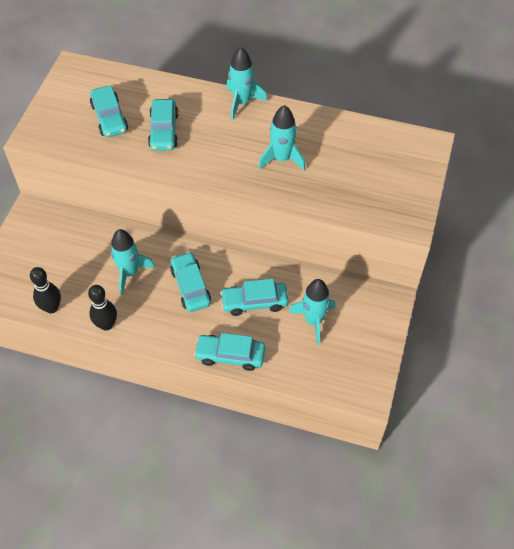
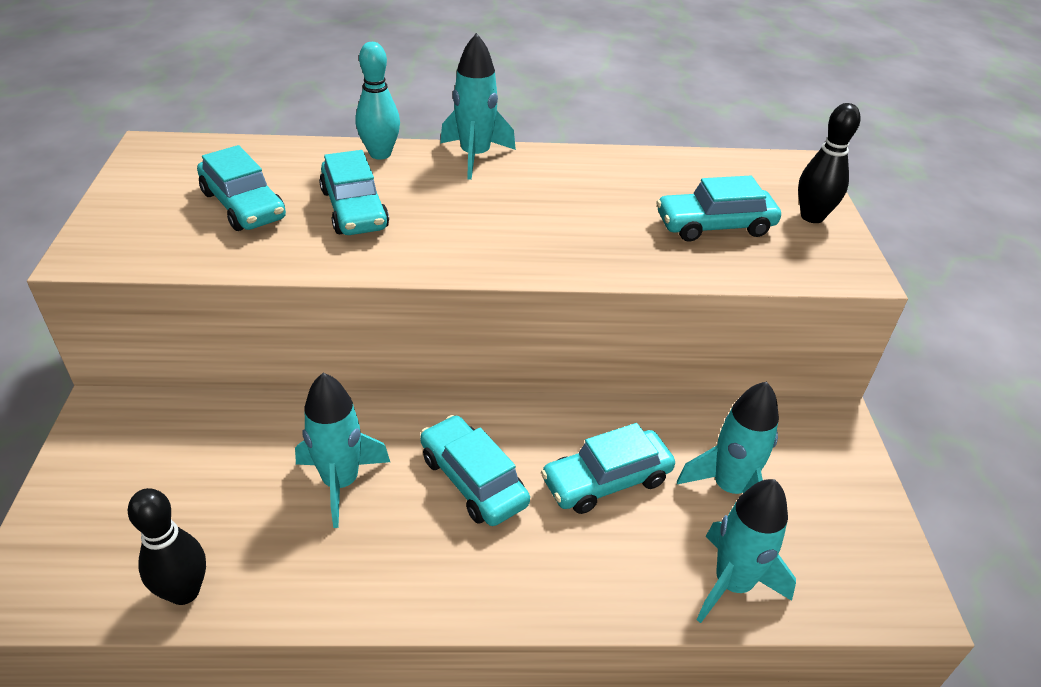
camera: 20 degrees left, 15 degrees down
(106, 324) = (321, 597): black bowling pin -> black bowling pin (812, 217)
(190, 91) = (380, 154): none -> turquoise bowling pin
(230, 355) = (608, 594): turquoise car -> turquoise car (714, 225)
(282, 159) = (583, 217): turquoise rocket -> turquoise rocket (732, 584)

